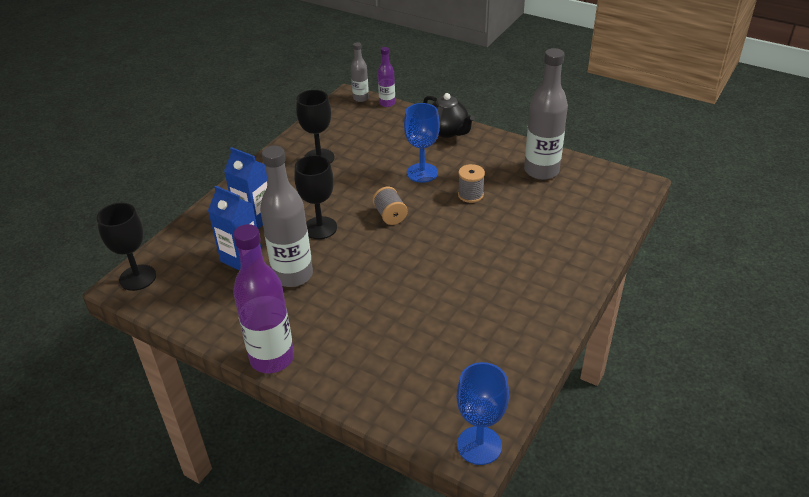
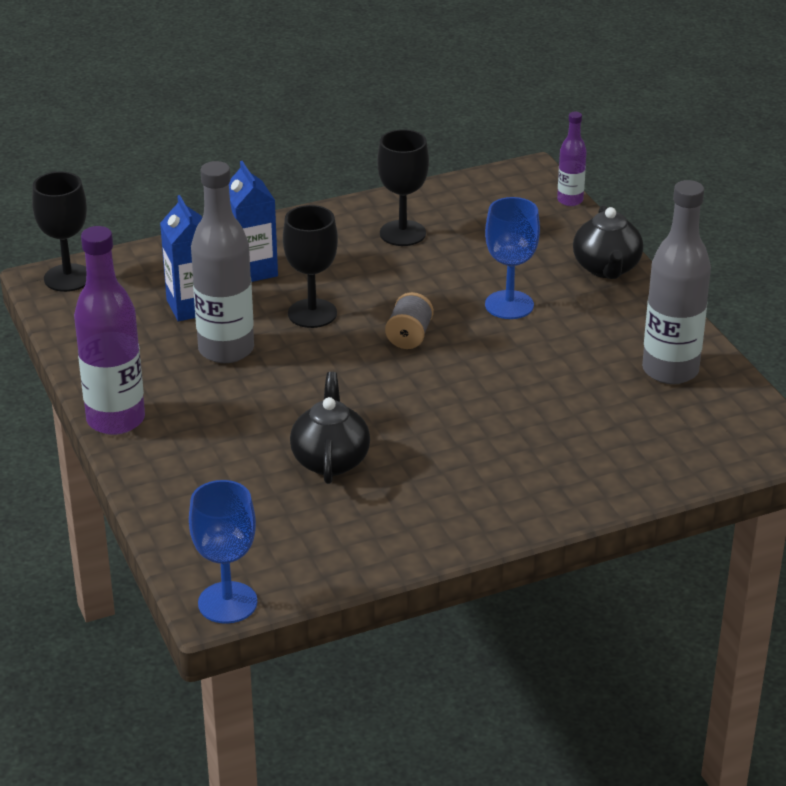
camera: 35 degrees right, 5 degrees down
(361, 98) = (542, 180): grey bottle -> none
(432, 313) = (330, 460): none -> black teapot
(470, 195) = (538, 357): grey spool -> none

